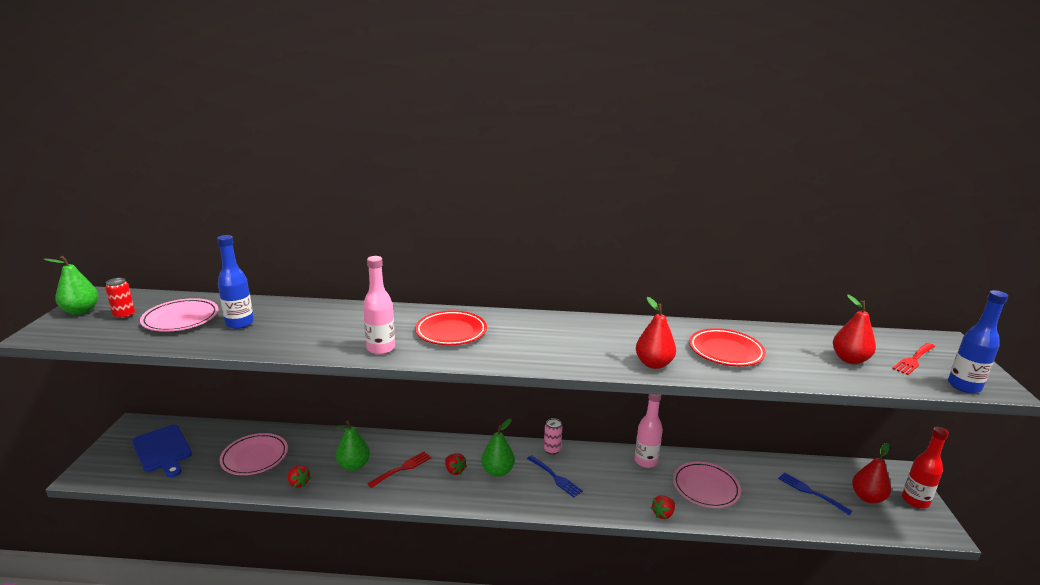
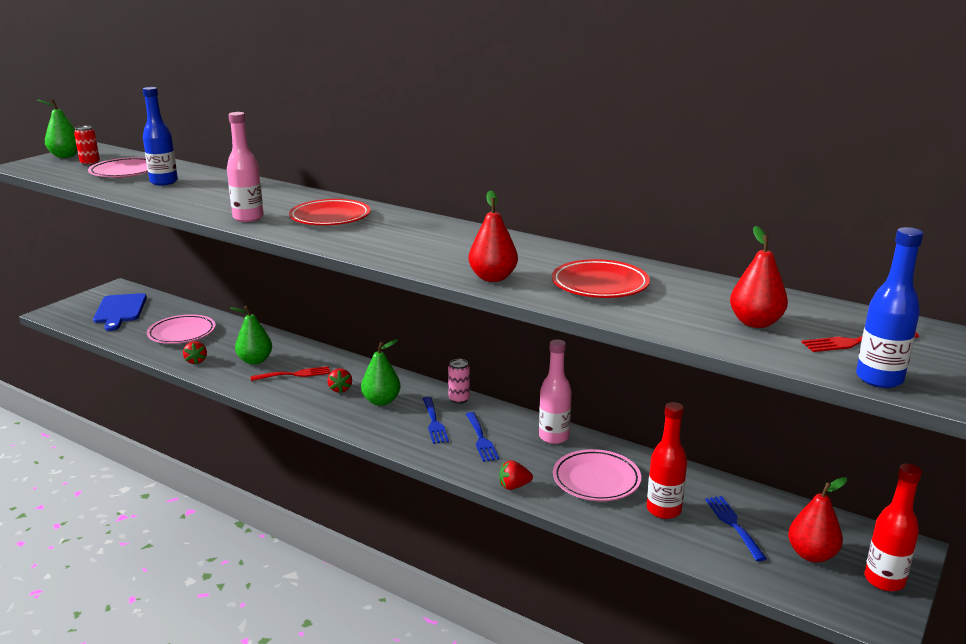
camera: 30 degrees right, 0 degrees up
(602, 480) = (481, 439): none -> blue fork
(765, 496) = (663, 510): none -> red bottle

